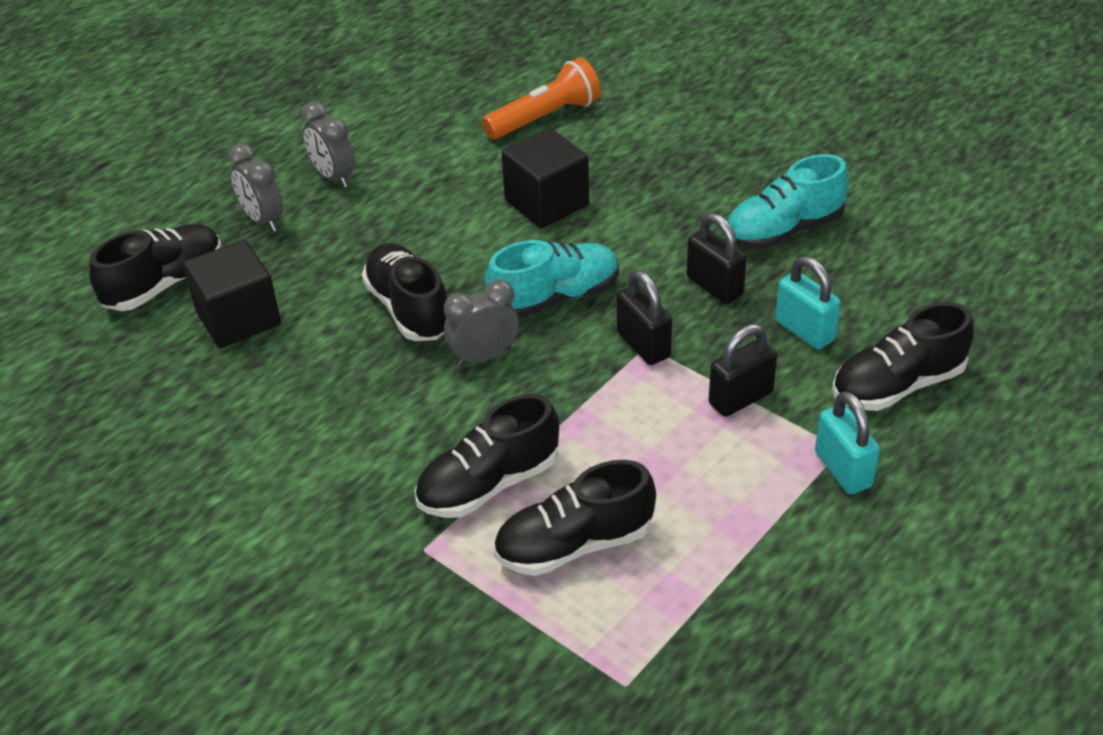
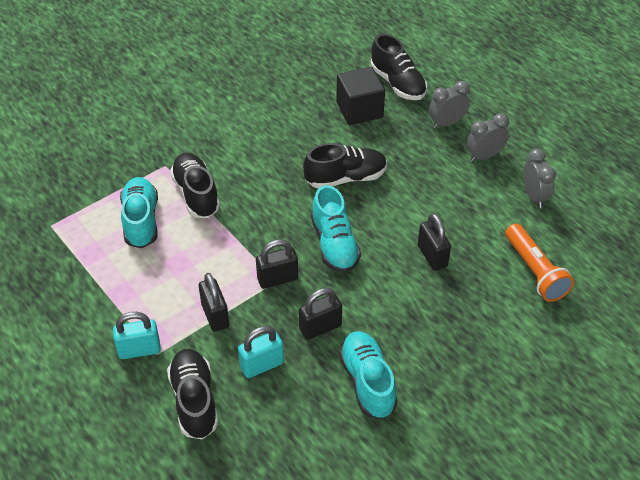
camera: 100 degrees right, 5 degrees up
(484, 356) = (293, 205): grey clock -> grey clock (534, 196)
(547, 202) = (432, 256): black cube -> black padlock
(574, 545) = (141, 221): black shoe -> turquoise shoe

